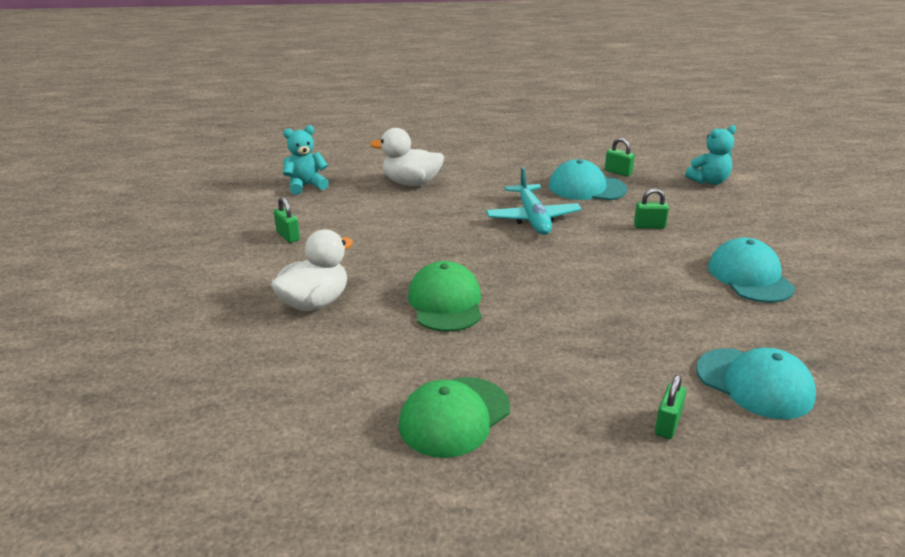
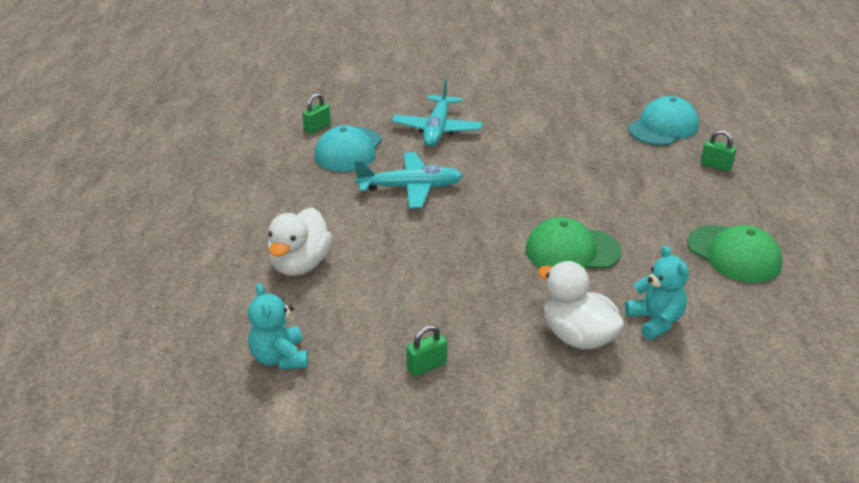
camera: 85 degrees left, 5 degrees up
(649, 226) = (437, 129): green padlock -> turquoise plane
(709, 181) = (353, 87): turquoise teddy bear -> turquoise teddy bear (655, 321)
(750, 276) = (526, 102): turquoise cap -> none

